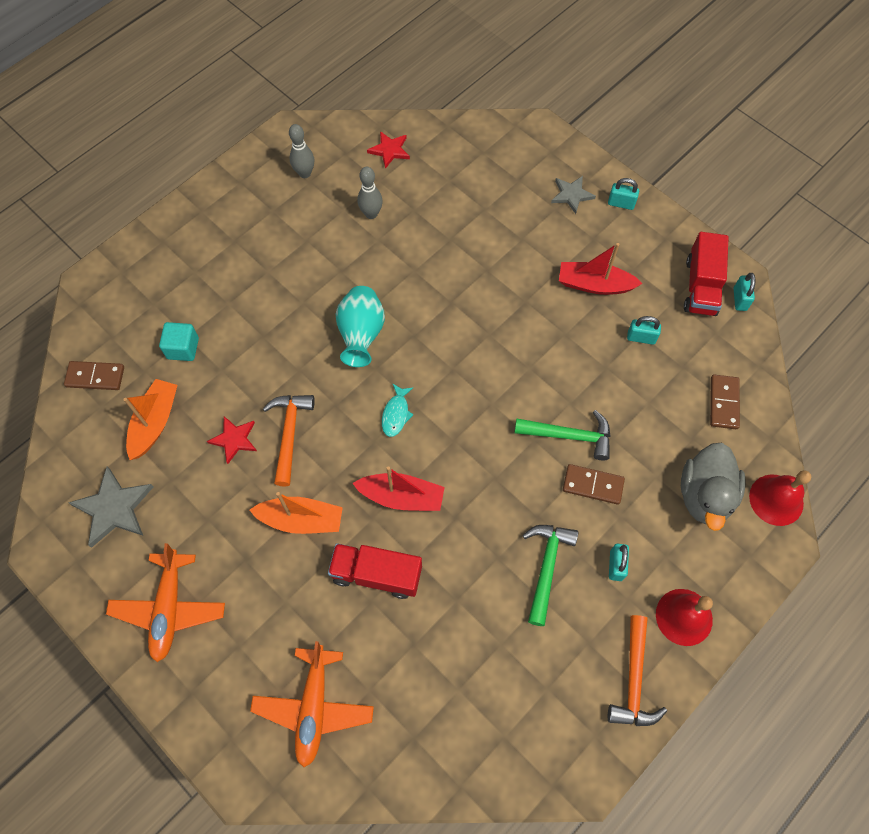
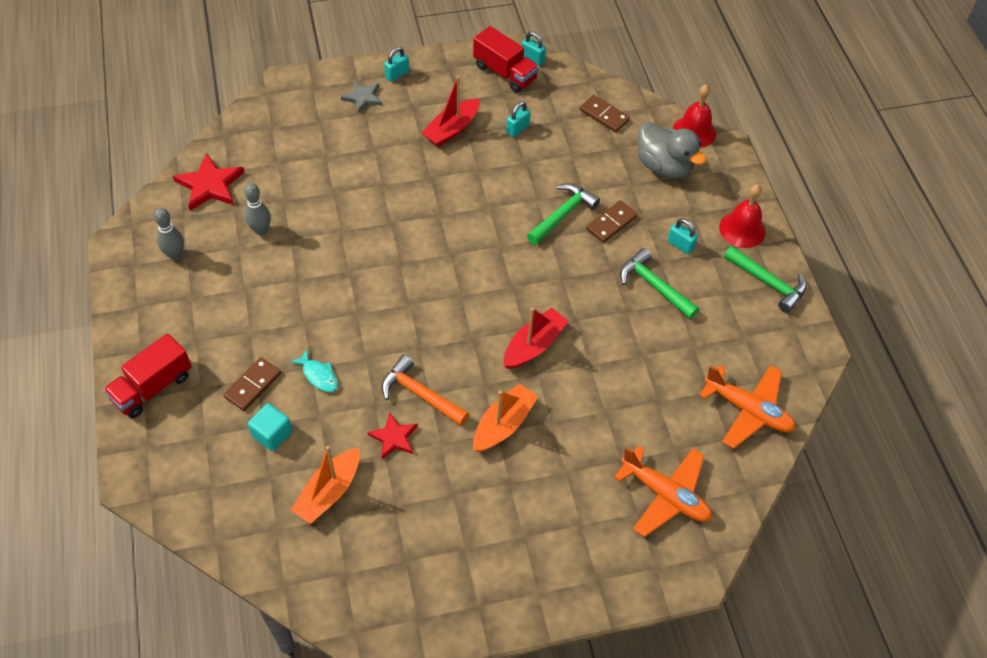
camera: 60 degrees left, 10 degrees down
(95, 377) = (242, 519): brown domino -> brown domino (253, 385)
(114, 508) = (388, 564): grey star -> none
(155, 423) = (329, 492): orange boat -> orange boat turned 105 degrees counterclockwise
(169, 608) = (513, 562): orange plane -> orange plane (748, 410)
(361, 335) = (370, 297): turquoise vase -> none
(376, 574) = (586, 396): red truck -> red truck (152, 387)
(389, 150) = (210, 185): red star -> red star, size x1.58
(396, 414) = (460, 311): turquoise fish -> turquoise fish (319, 375)
(633, 680) = (768, 282): orange hammer -> green hammer

